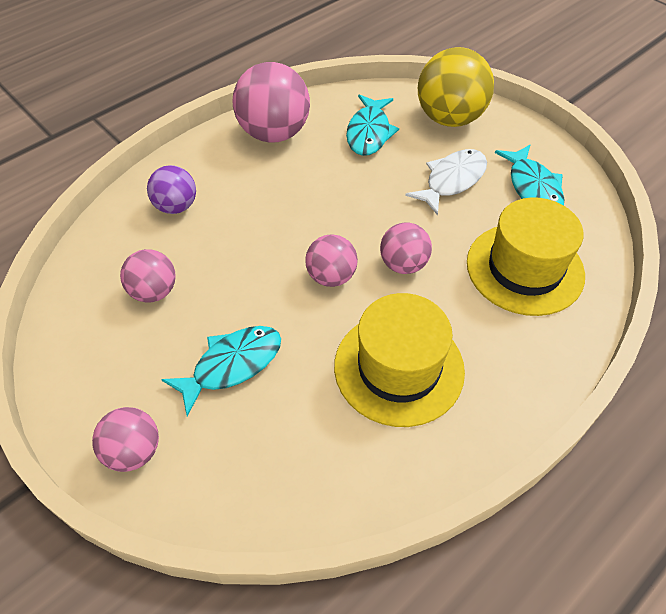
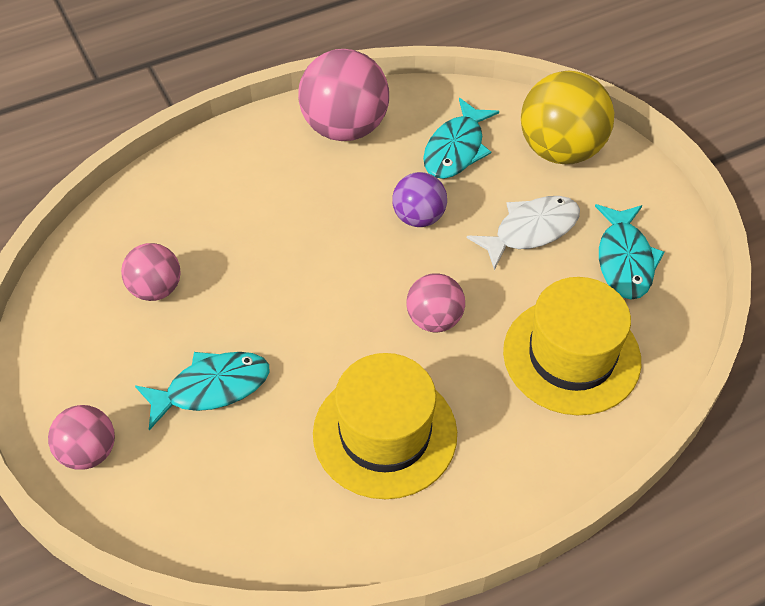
camera: 15 degrees right, 0 degrees up
(176, 206) = (207, 195): purple ball -> purple ball (418, 217)
(331, 276) = (349, 315): pink ball -> none

